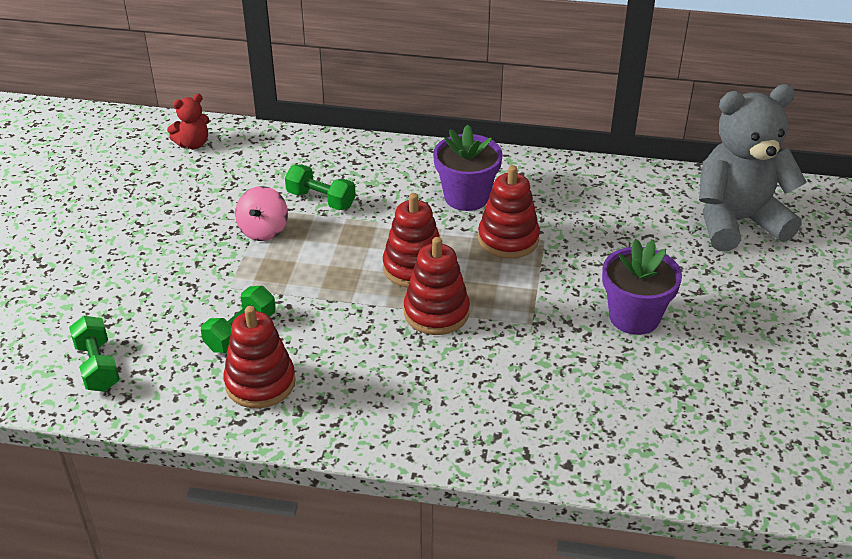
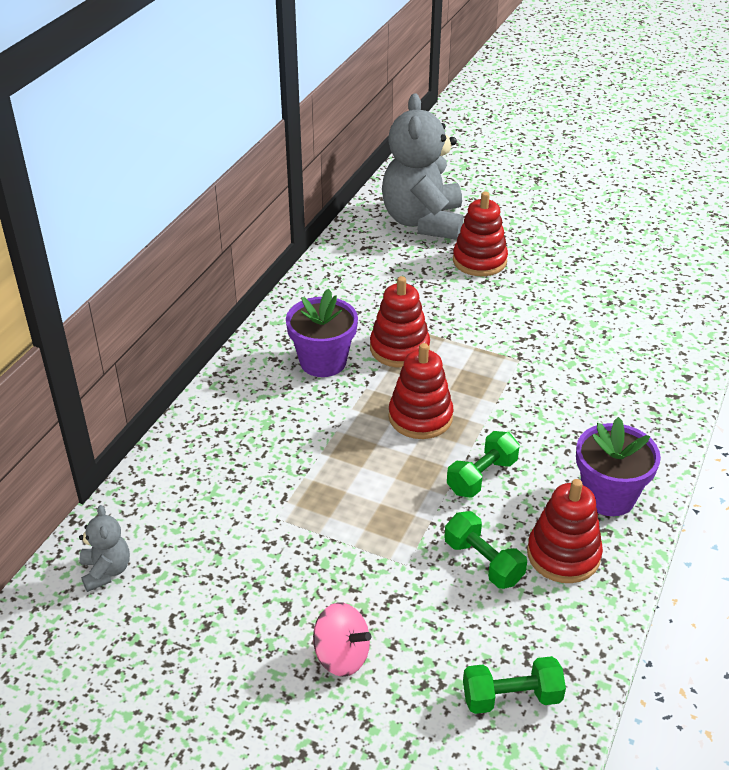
camera: 75 degrees left, 0 degrees up
(193, 144) = (106, 571): red teddy bear -> grey teddy bear
(263, 230) = (316, 523): pink spinning top -> pink spinning top (341, 656)
(321, 200) = (280, 468): green dumbbell -> green dumbbell (482, 476)
(436, 312) = (490, 414): red stacking toy -> red stacking toy (479, 261)
(634, 317) = (525, 302): purple flower pot -> purple flower pot (608, 496)

